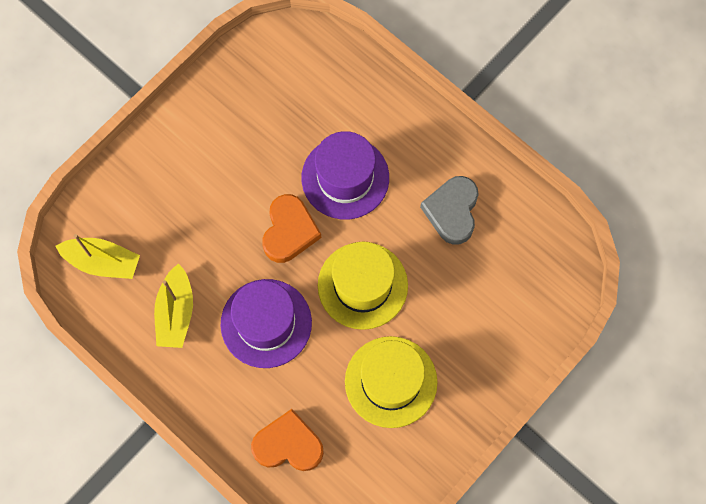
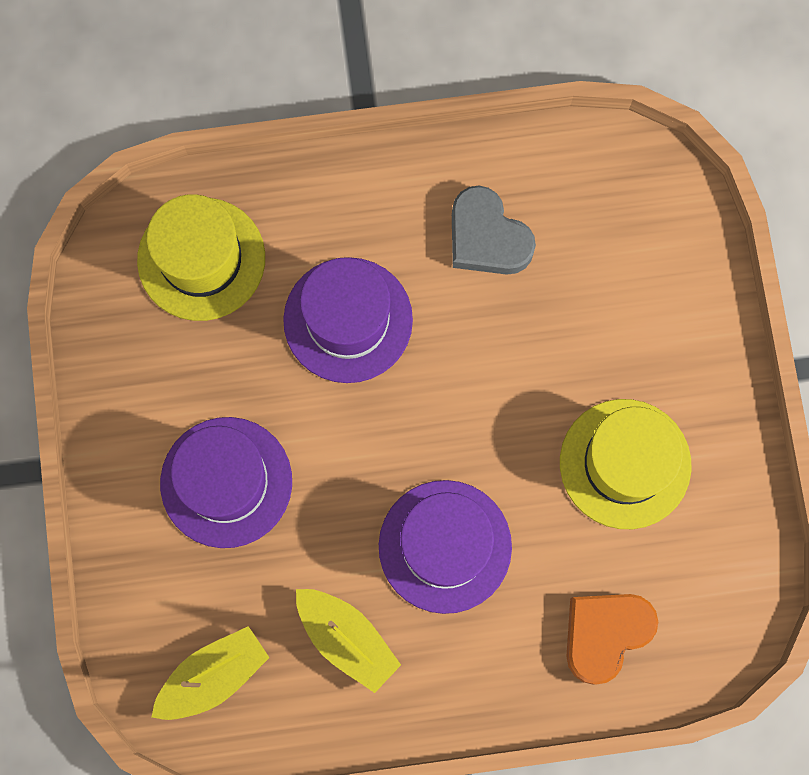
camera: 50 degrees left, 5 degrees up
(208, 187) = (226, 482): none -> purple hat
(289, 231) = (358, 433): orange heart -> none
(362, 285) = (490, 404): yellow hat -> yellow hat (201, 259)

